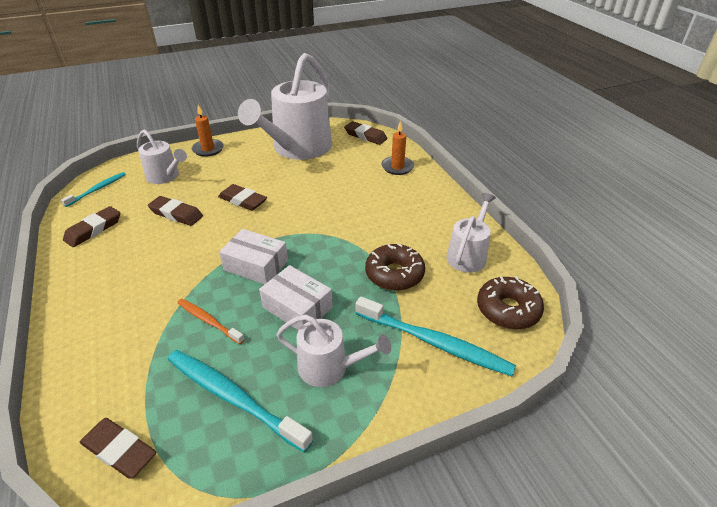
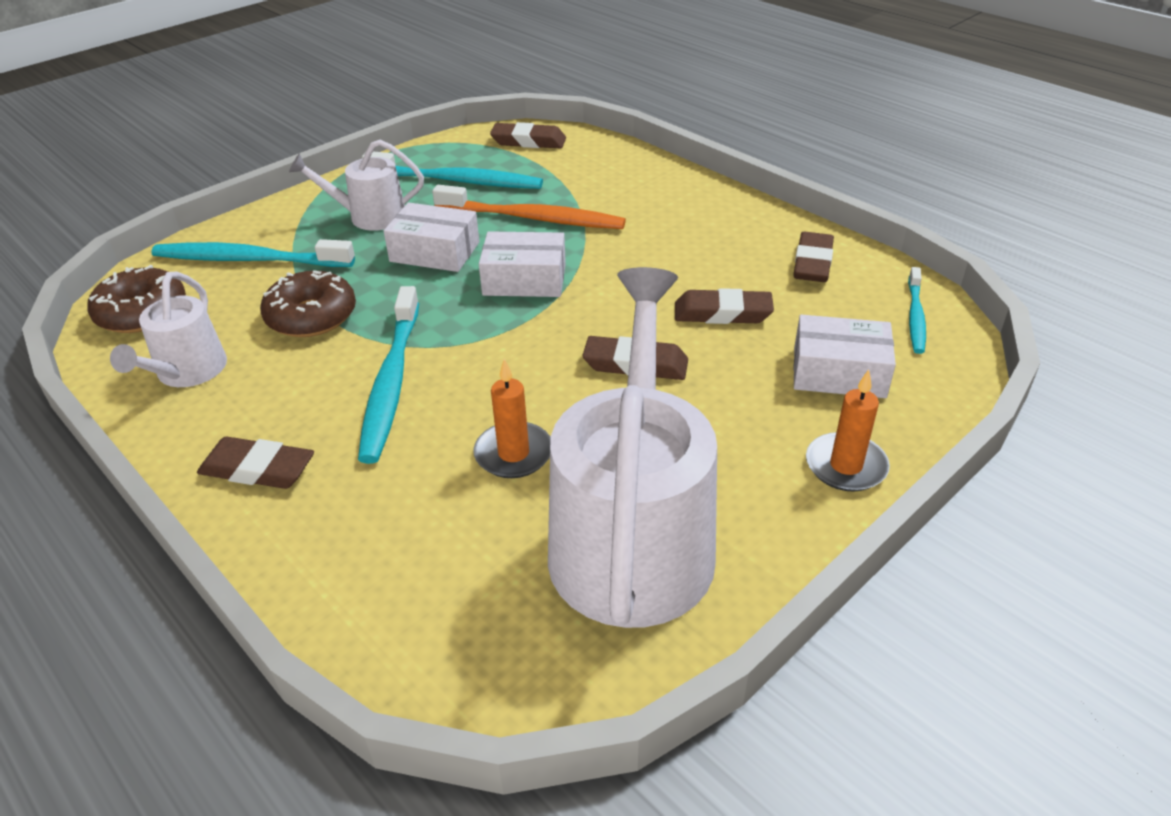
camera: 160 degrees right, 0 degrees up
(165, 176) = (839, 372): white watering can -> white box
(208, 321) = (534, 218): orange toothbrush -> orange toothbrush, size x1.76
(360, 221) = (391, 383): none -> turquoise toothbrush
(365, 136) = (469, 655): brown eraser -> brown eraser (258, 469)
(397, 167) = (343, 546): orange candle -> orange candle (513, 453)

